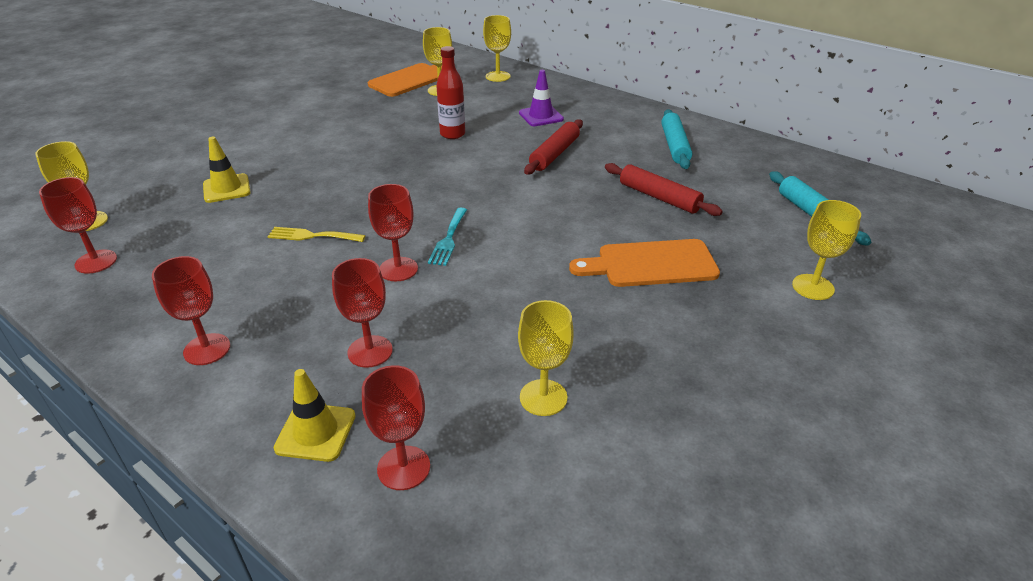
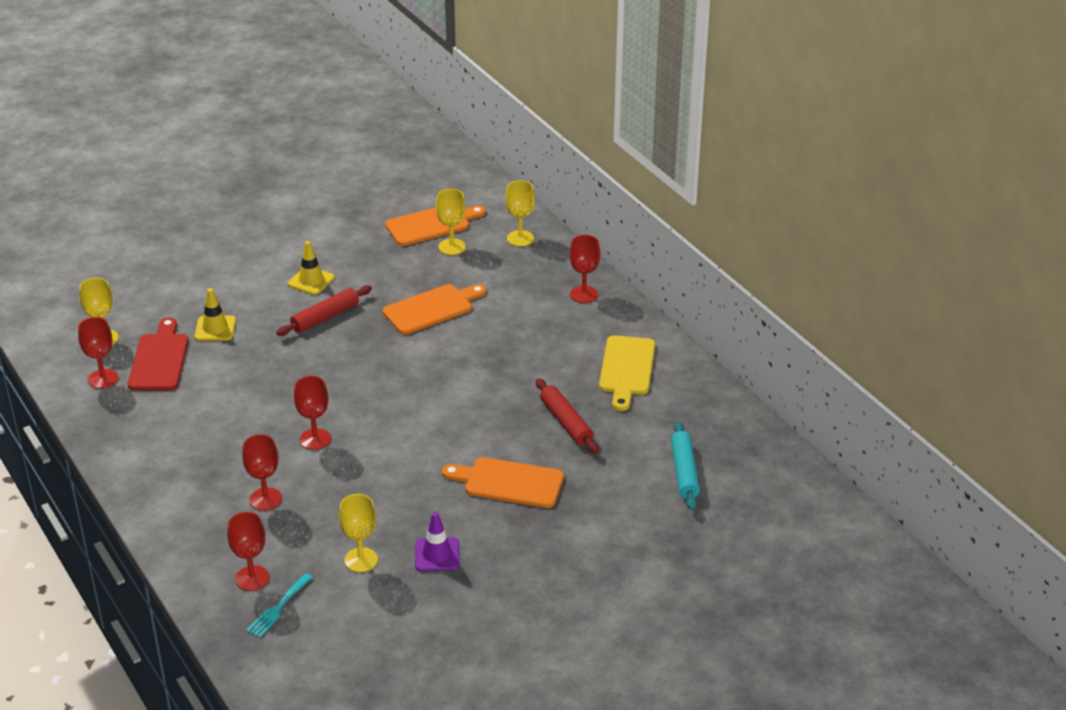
camera: 20 degrees right, 0 degrees up
(167, 228) = (159, 359): none -> red cutting board
(207, 349) = (161, 470): red goblet -> red goblet (584, 294)
(312, 236) = (264, 393): yellow fork -> none
(315, 432) = (209, 543): yellow traffic cone -> yellow traffic cone (311, 281)
(448, 239) = (367, 421): turquoise fork -> turquoise fork (278, 608)
(452, 134) = (431, 308): red bottle -> orange cutting board
(541, 116) = (527, 303): purple traffic cone -> purple traffic cone (437, 555)
(554, 154) = (509, 353): red rolling pin -> red rolling pin (325, 317)
(674, 146) = (627, 369): turquoise rolling pin -> yellow cutting board
(813, 287) = (618, 533): yellow goblet -> none

